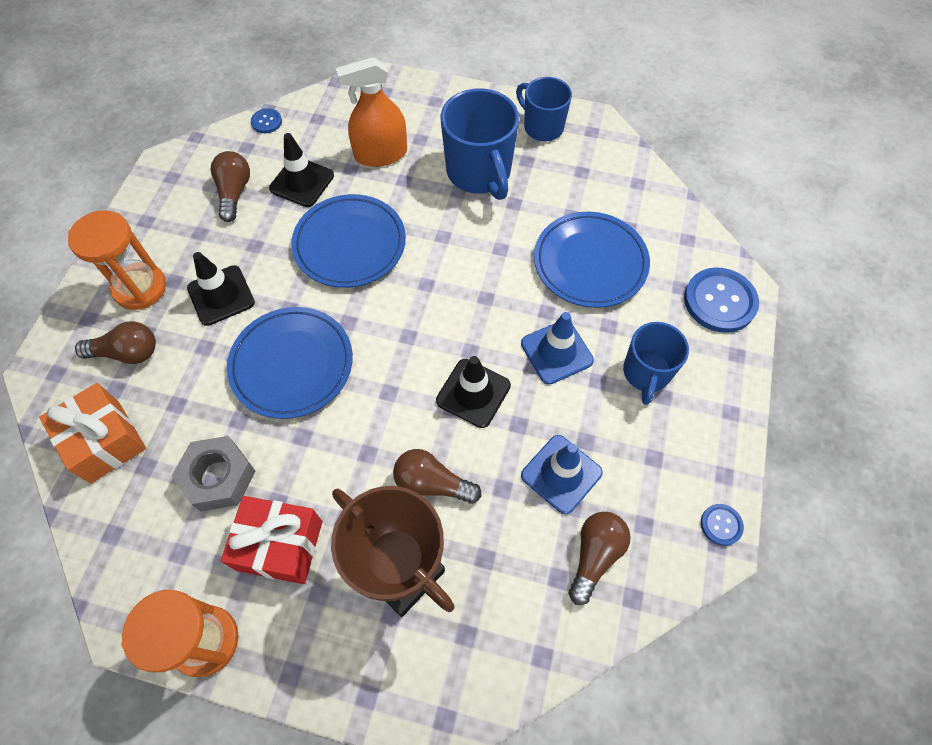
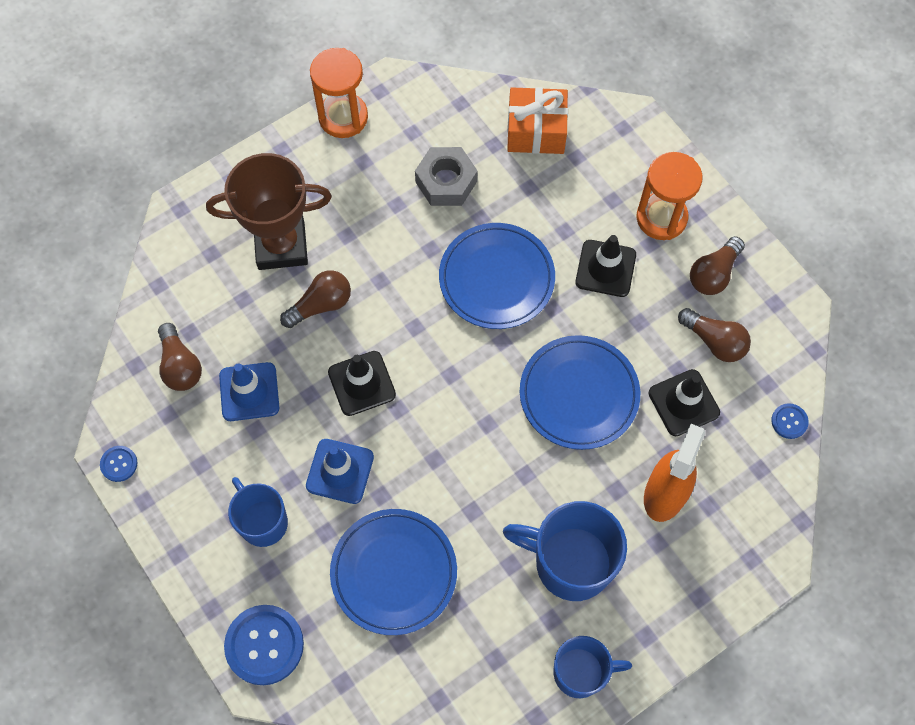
camera: 130 degrees right, 5 degrees up
(127, 353) = (603, 179): brown light bulb -> brown light bulb (713, 274)
(280, 545) = (365, 189): red gift -> none

